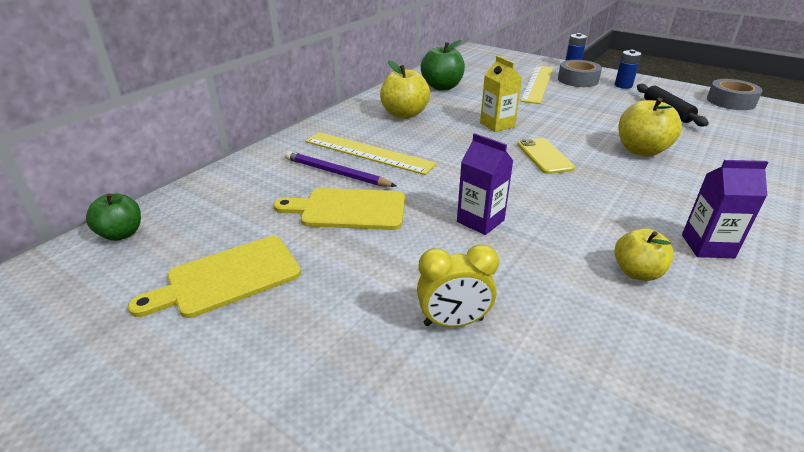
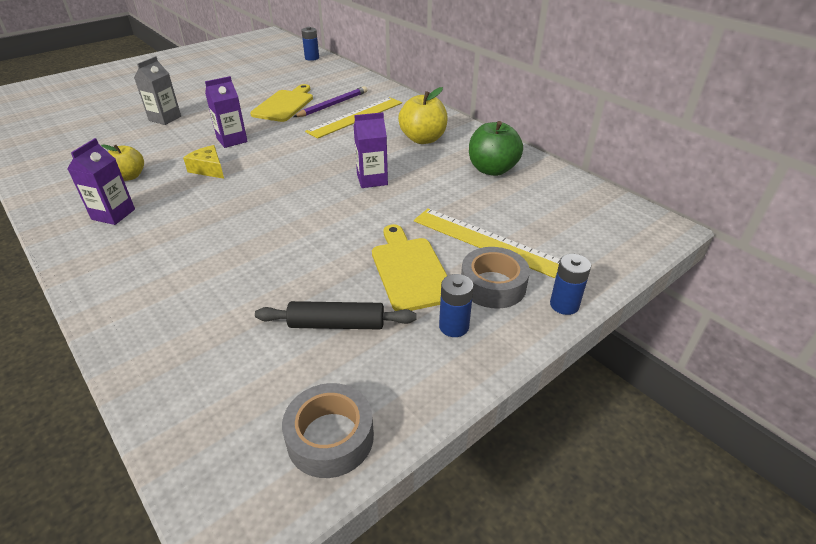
camera: 105 degrees right, 5 degrees up
(121, 234) = (312, 58): green apple -> blue battery
(227, 277) = (253, 77): yellow cutting board -> yellow cutting board (410, 270)
(453, 322) = (165, 118): yellow clock -> grey carton
(497, 125) = (372, 180): yellow carton -> purple carton
(544, 156) = (292, 187): yellow phone -> none
(560, 214) = (209, 169): none -> yellow cheese
(641, 150) = (257, 247): yellow apple -> none

